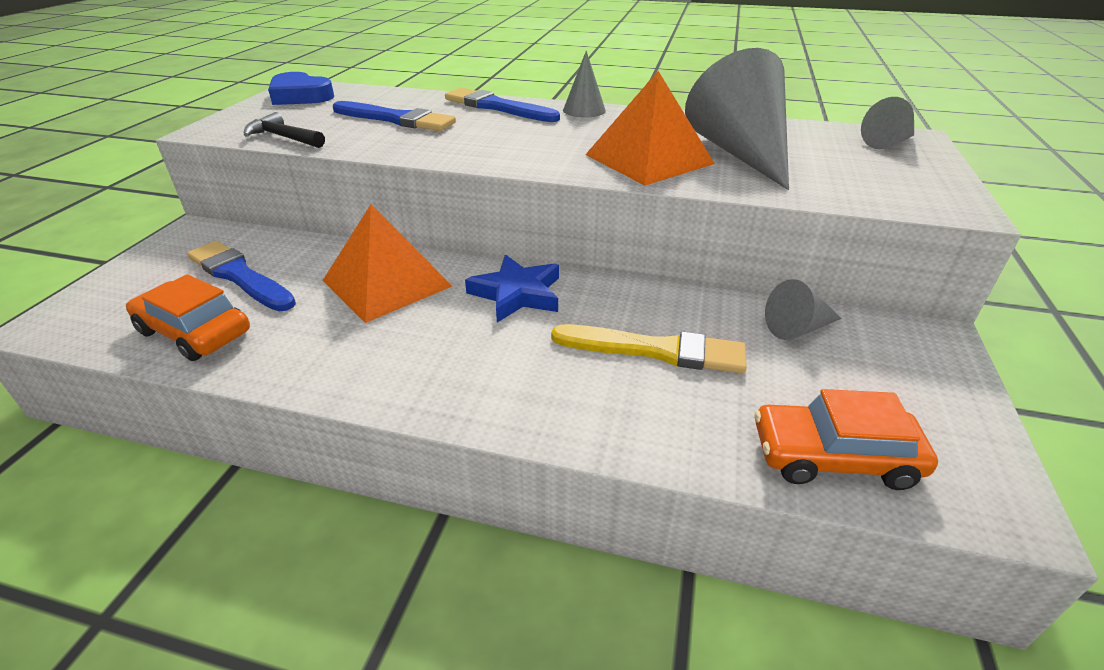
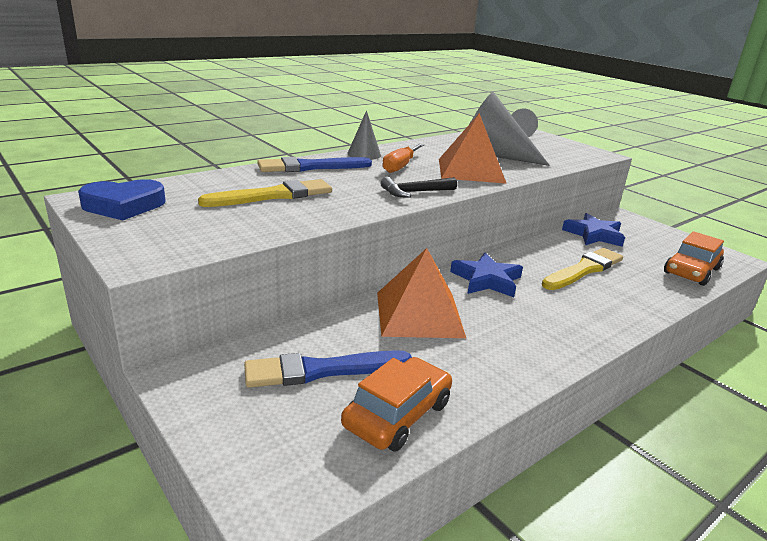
camera: 55 degrees left, 10 degrees down
(194, 332) = (397, 414): orange car -> orange car turned 150 degrees clockwise
(283, 137) = (235, 237): black hammer -> black hammer (415, 192)
(396, 119) = (272, 196): blue brush -> yellow brush
(582, 131) = (400, 166): none -> orange screwdriver
(798, 328) = (594, 235): grey cone -> blue star

